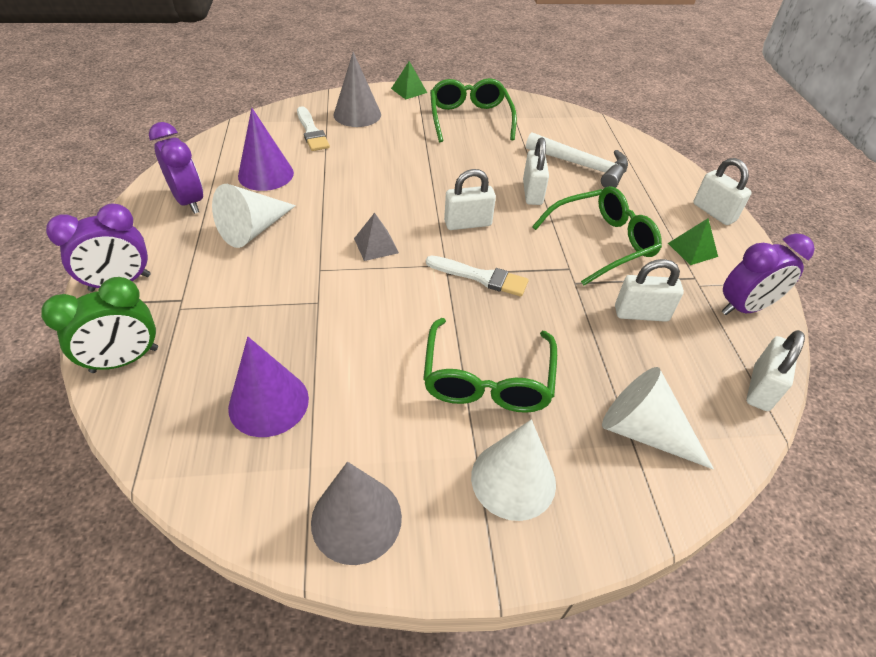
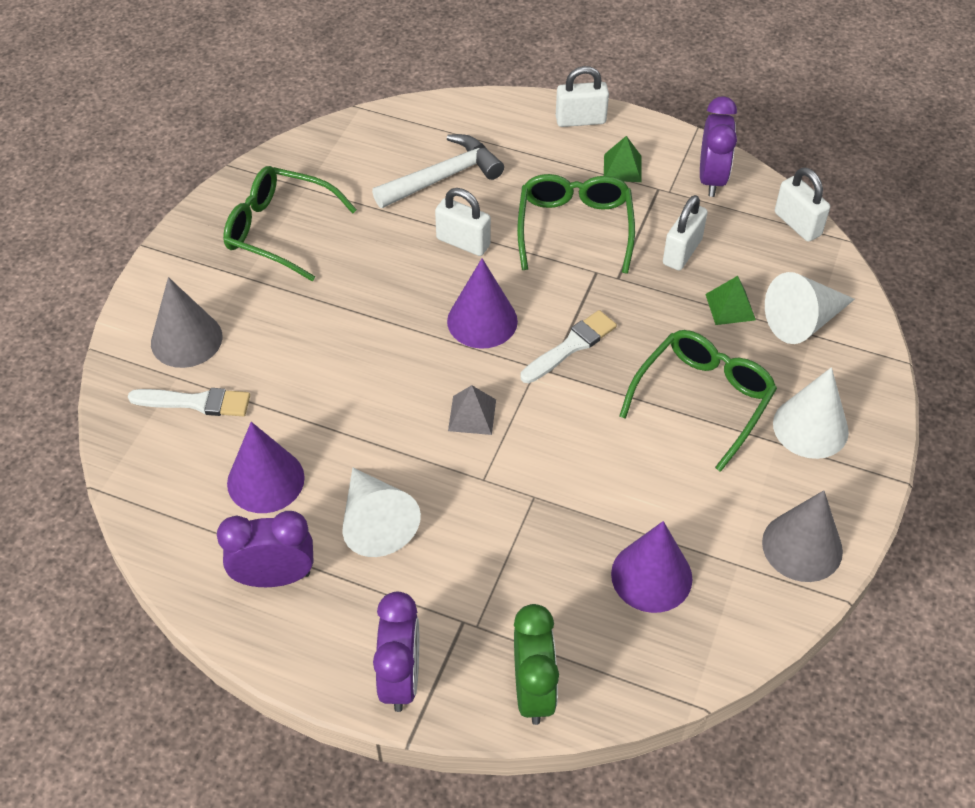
camera: 60 degrees left, 5 degrees up
(409, 90) = (164, 262): green pyramid -> green pyramid (730, 307)
(467, 223) = (482, 321): white padlock -> purple cone
(487, 379) = (703, 399): green glasses -> green glasses turned 90 degrees counterclockwise

